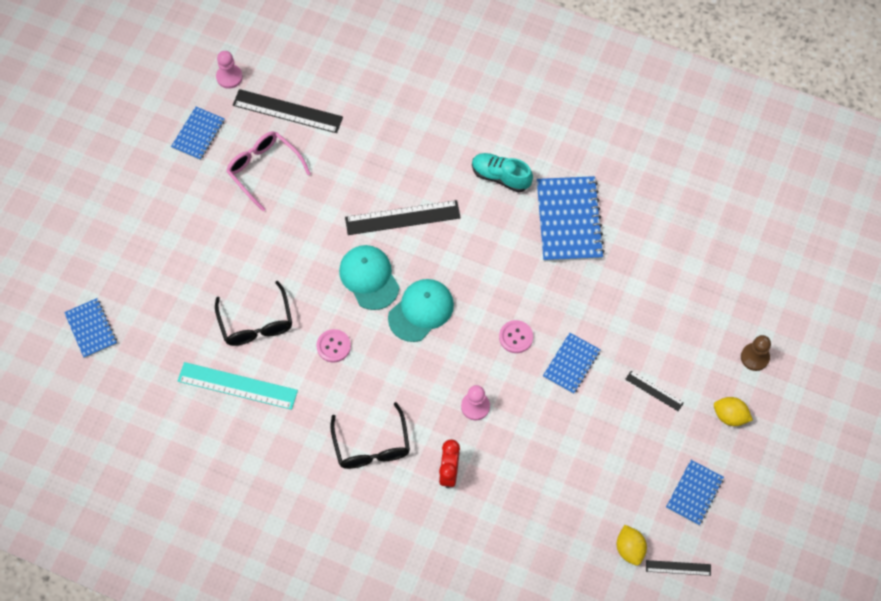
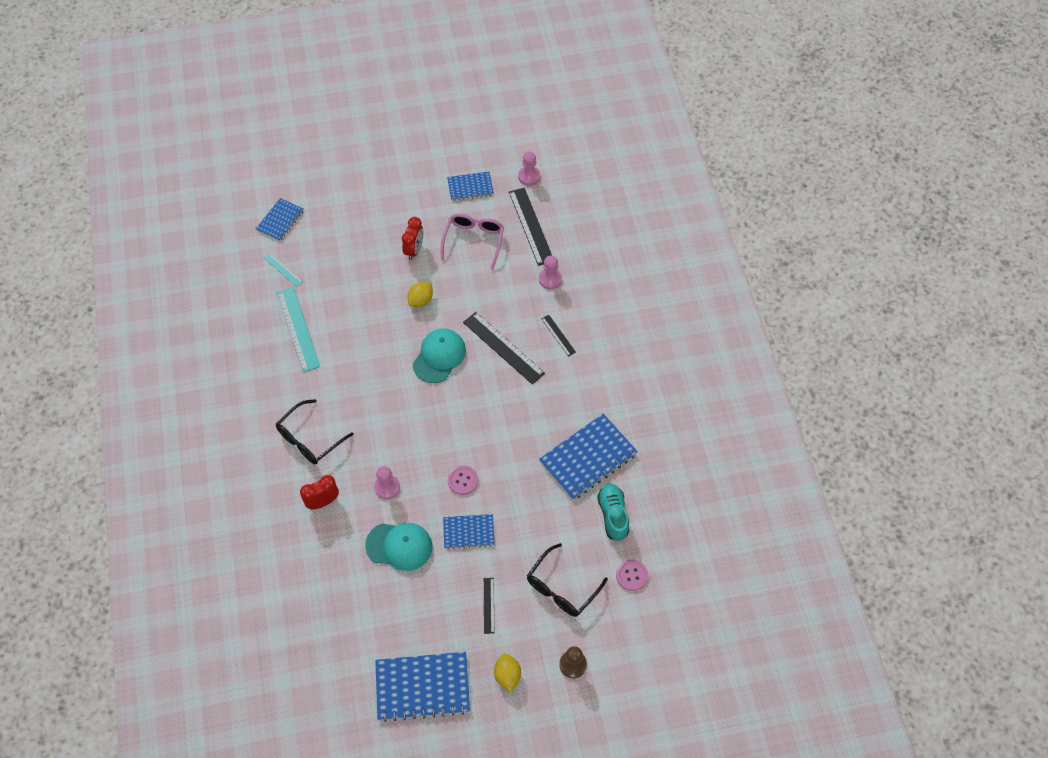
camera: 55 degrees right, 5 degrees down
(155, 360) = (283, 270): none -> turquoise ruler
(231, 227) = (414, 250): none -> red clock
(256, 322) = (353, 310): black glasses -> black glasses (562, 587)
(333, 346) = (369, 368): pink button -> pink button (631, 575)
(360, 133) = (550, 279): none -> pink pawn
(421, 311) = (438, 405): turquoise cap -> turquoise cap (399, 546)
(500, 177) = (588, 390): turquoise shoe -> turquoise shoe (613, 515)
(629, 549) = (344, 666): yellow lemon -> yellow lemon (421, 300)
(678, 568) = (351, 711): black ruler -> black ruler (558, 335)
(694, 493) = (422, 687): blue notebook -> blue notebook, size x1.72

